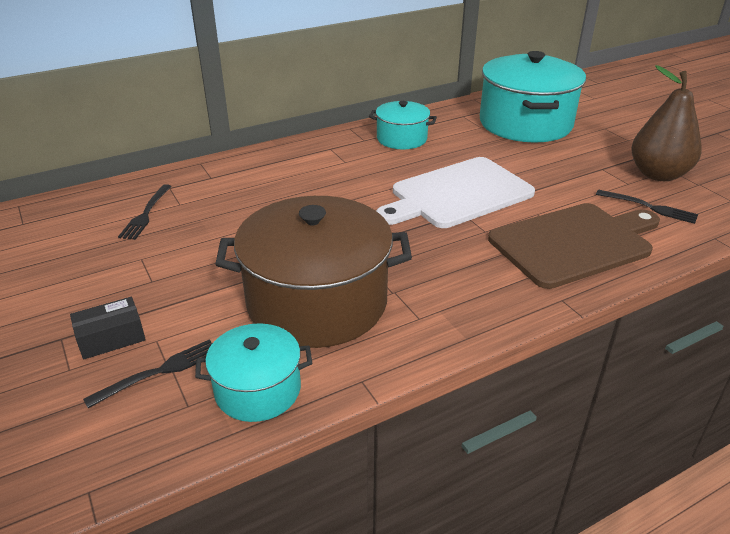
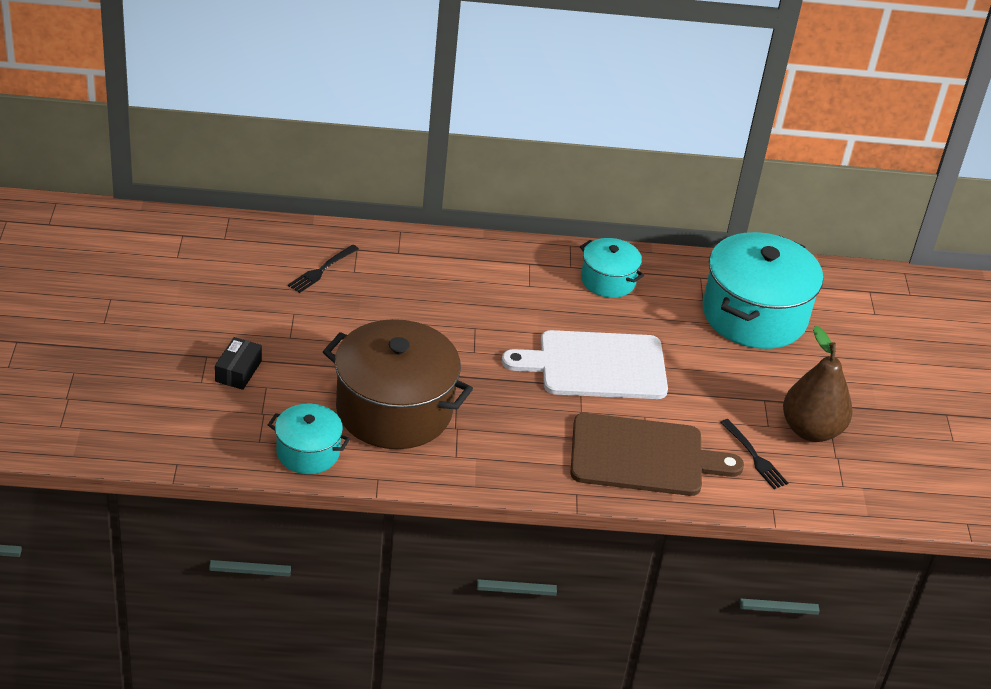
camera: 25 degrees right, 5 degrees up
(111, 338) = (238, 371): black box -> black box turned 75 degrees counterclockwise
(160, 371) = (255, 410): black fork -> none

